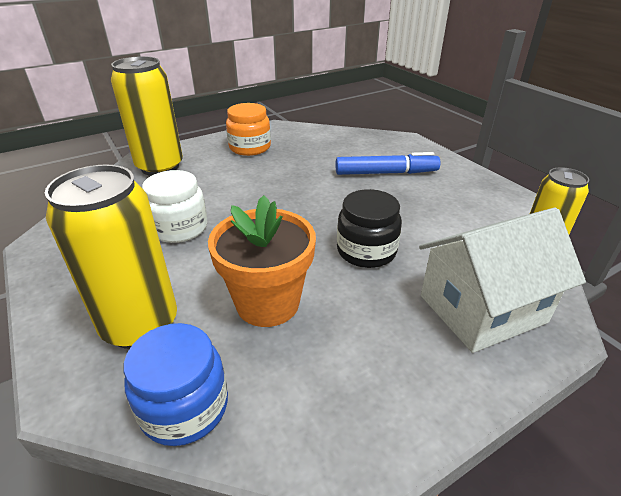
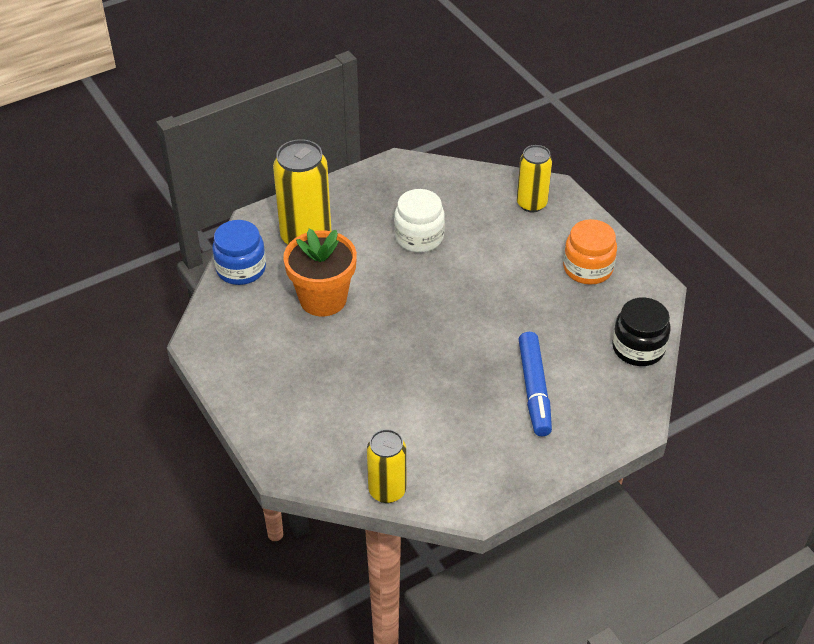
camera: 90 degrees right, 10 degrees up
(160, 167) = (531, 204): yellow can -> yellow can, size x0.62
(366, 251) = (385, 360): black jar -> black jar (638, 348)
(482, 309) = (308, 425): white house -> none

